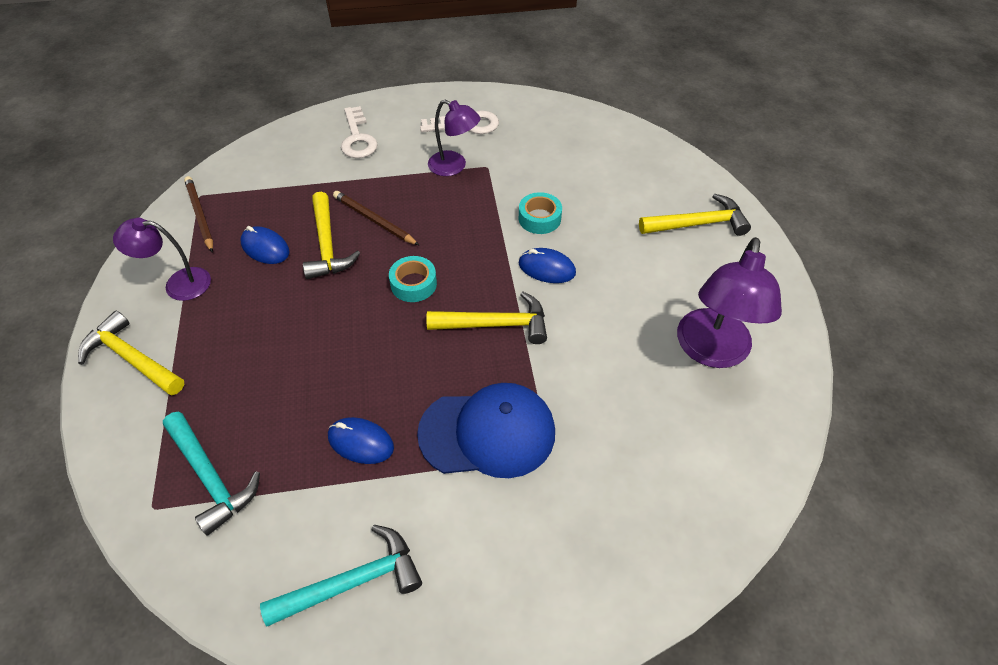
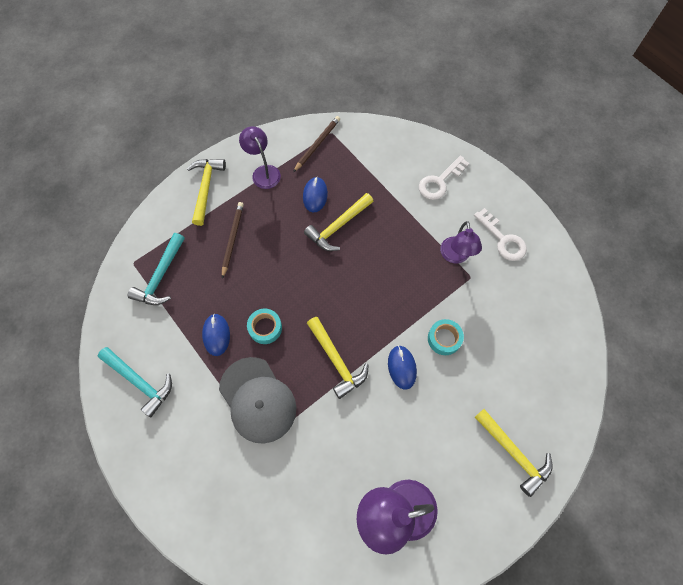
camera: 60 degrees right, 15 degrees up
(374, 220) = (375, 239): brown pencil -> brown pencil (232, 239)
(413, 284) = (339, 294): turquoise tape -> turquoise tape (265, 328)
(488, 432) = (257, 400): blue cap -> grey cap

